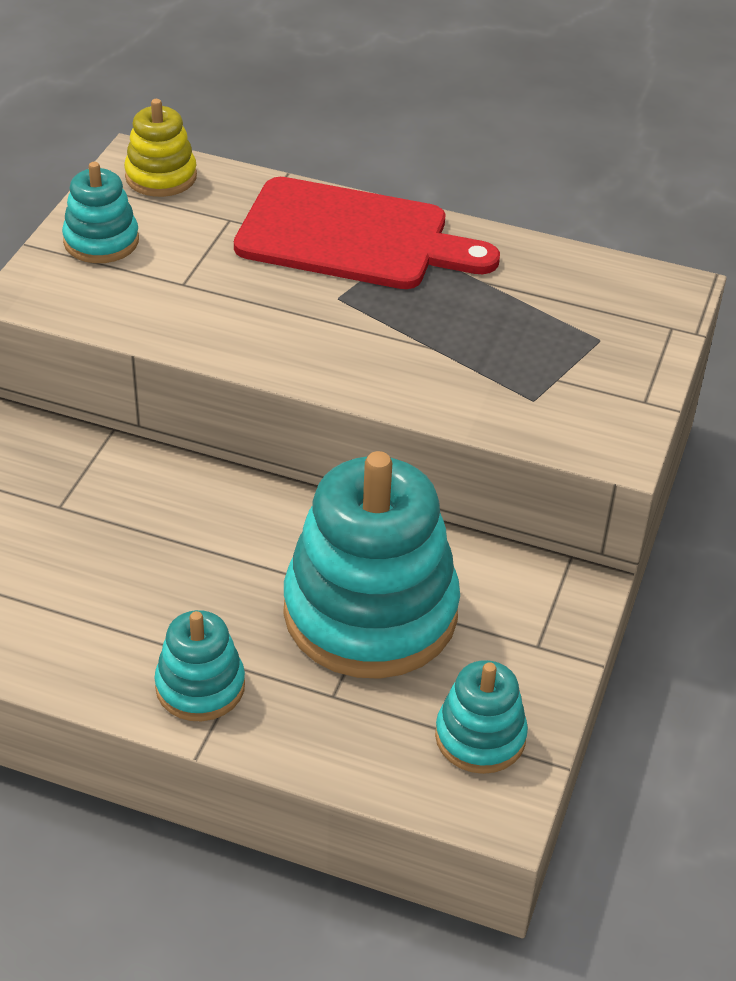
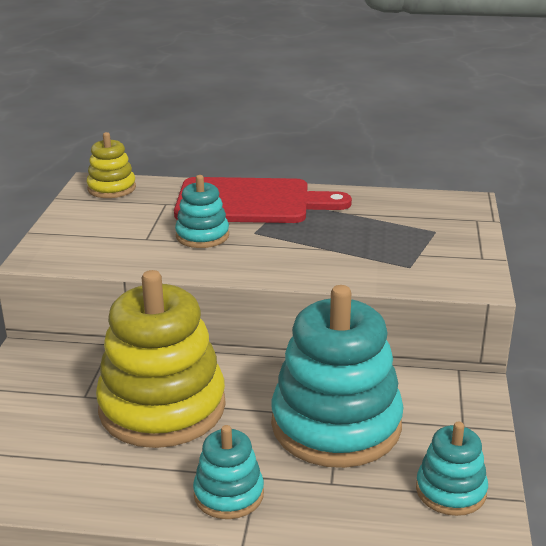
camera: 10 degrees left, 15 degrees down
(101, 241) = (82, 224): turquoise stacking toy -> turquoise stacking toy (202, 236)
(154, 543) = (162, 407): none -> yellow stacking toy

